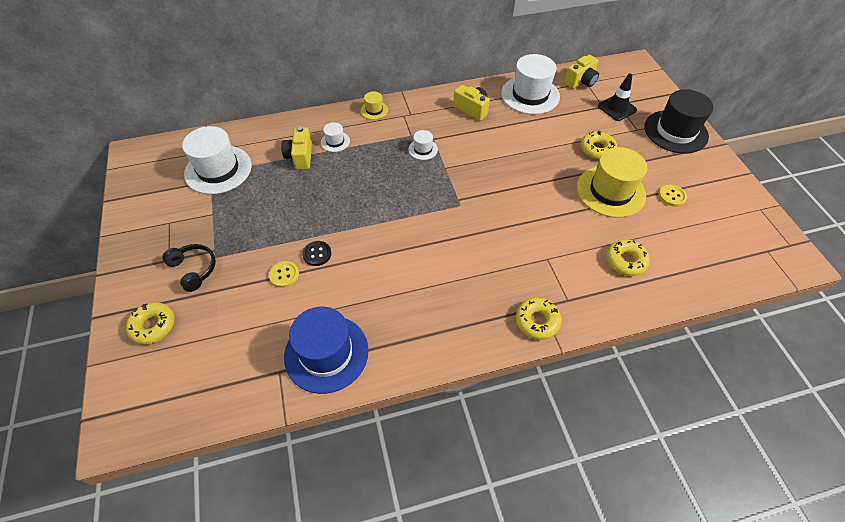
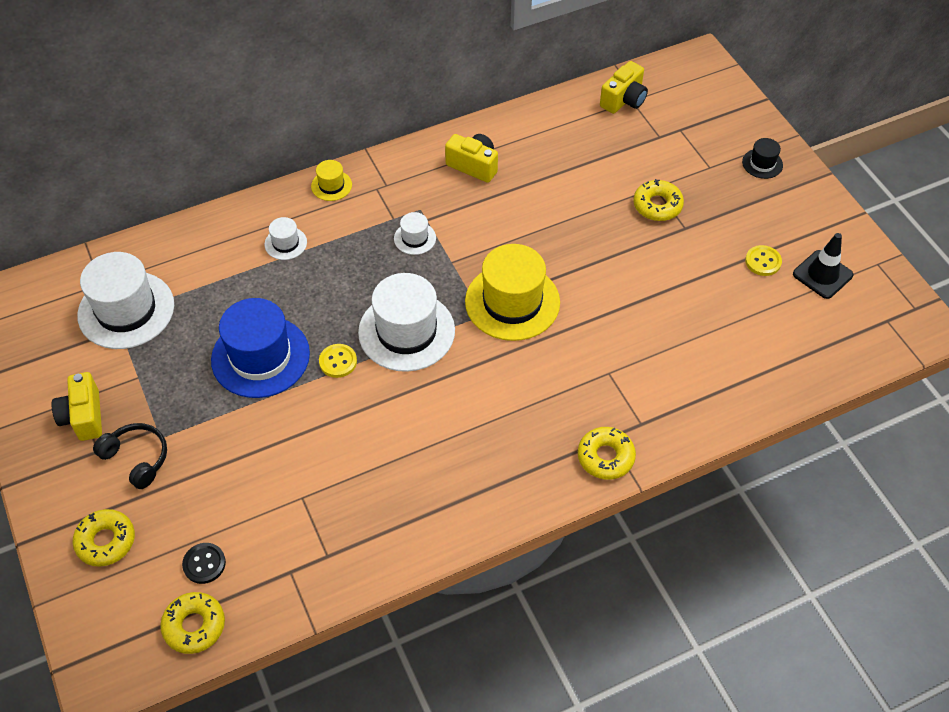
camera: 10 degrees left, 0 degrees up
(284, 275) = (263, 447): yellow button -> yellow button (338, 361)
(300, 156) = (240, 273): yellow camera -> yellow camera (83, 416)
(317, 254) = (300, 412): black button -> black button (204, 564)
(326, 353) = (345, 539): blue hat -> blue hat (260, 356)
(530, 95) = (554, 131): white hat -> white hat (406, 331)
(610, 191) = (681, 266): yellow hat -> yellow hat (512, 302)
(617, 108) = (679, 137): black traffic cone -> black traffic cone (822, 274)
(625, 261) = (709, 361): yellow donut -> yellow donut (194, 626)
(675, 131) = (762, 163): black hat -> black hat, size x0.46

